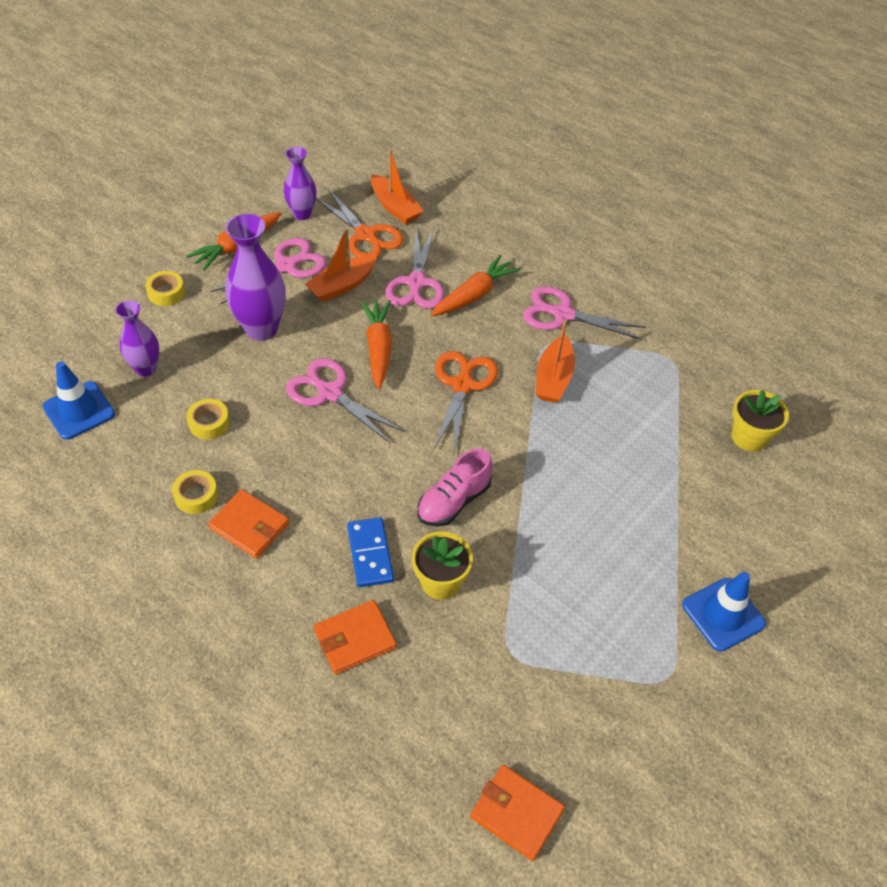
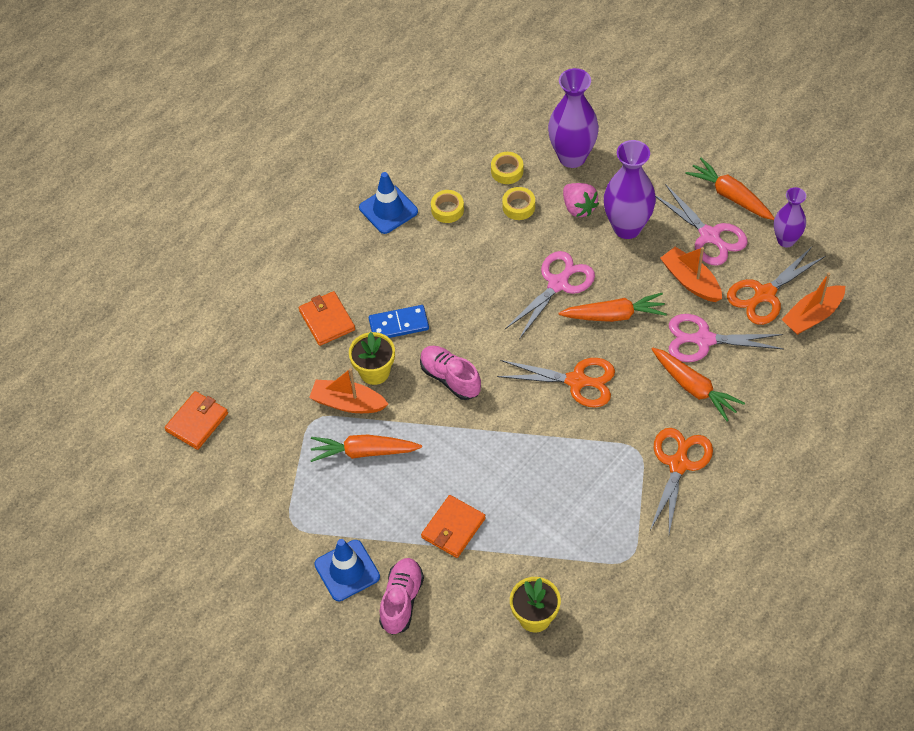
camera: 95 degrees right, 5 degrees up
(79, 410) = (524, 124): blue traffic cone -> blue traffic cone (388, 210)
(146, 369) = (572, 157): purple vase -> purple vase, size x1.62
(166, 293) = (662, 155): yellow tape -> yellow tape (507, 171)
(224, 368) = (578, 208): none -> pink strawberry
(249, 526) = (421, 246): orange wallet -> orange wallet (453, 528)
(553, 378) = (592, 454): orange boat -> orange boat (348, 403)
(558, 595) = (364, 452): none -> orange carrot
(563, 314) = (678, 464): pink scissors -> orange scissors
(752, 557) = (401, 601): none -> pink shoe

